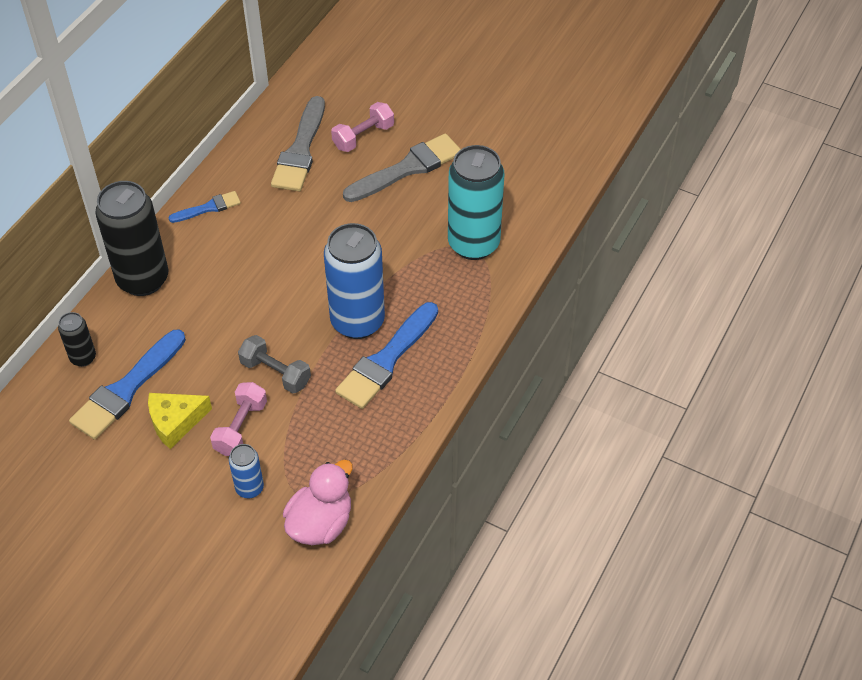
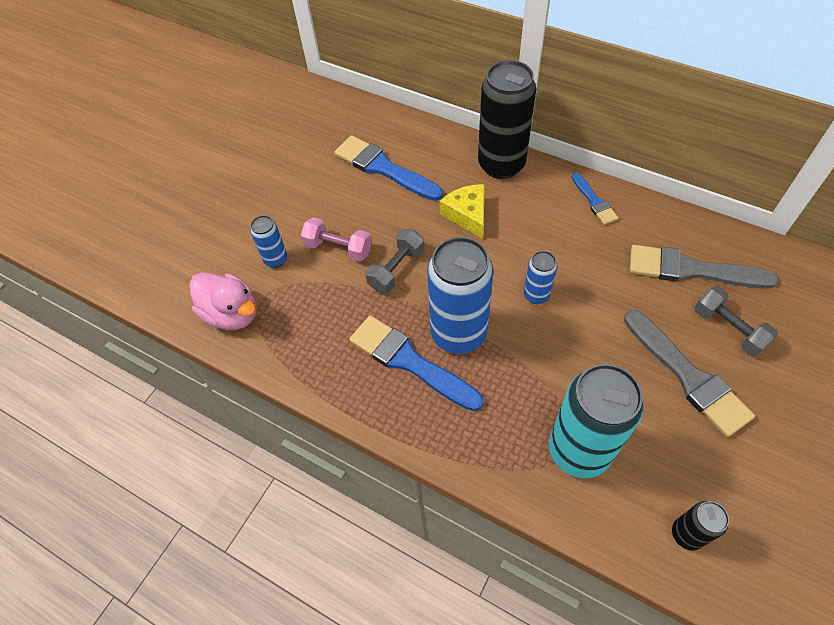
camera: 95 degrees right, 5 degrees up
(83, 358) = (416, 138): black can -> black can (687, 534)
(175, 422) = (348, 203): yellow cheese -> yellow cheese (467, 215)
(318, 261) = (536, 295): none -> blue can
(363, 137) = (728, 328): pink dumbbell -> grey dumbbell

